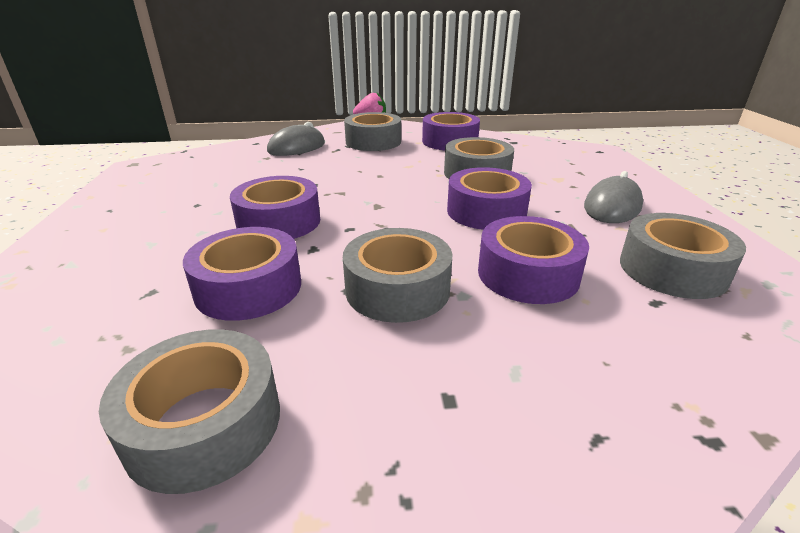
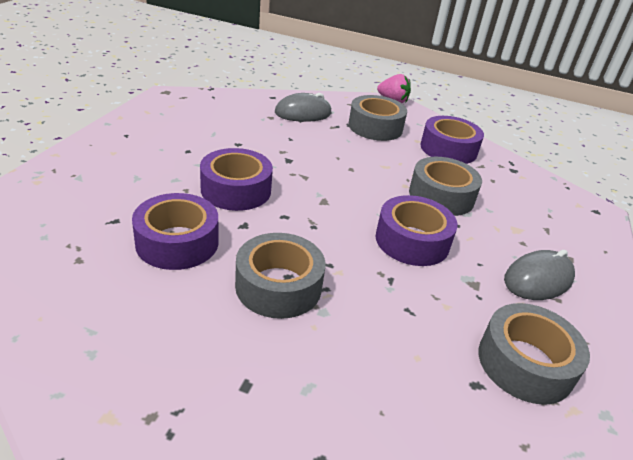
camera: 20 degrees right, 5 degrees up
(204, 423) = (92, 331): grey tape -> none
(528, 274) = (391, 315): purple tape -> none

